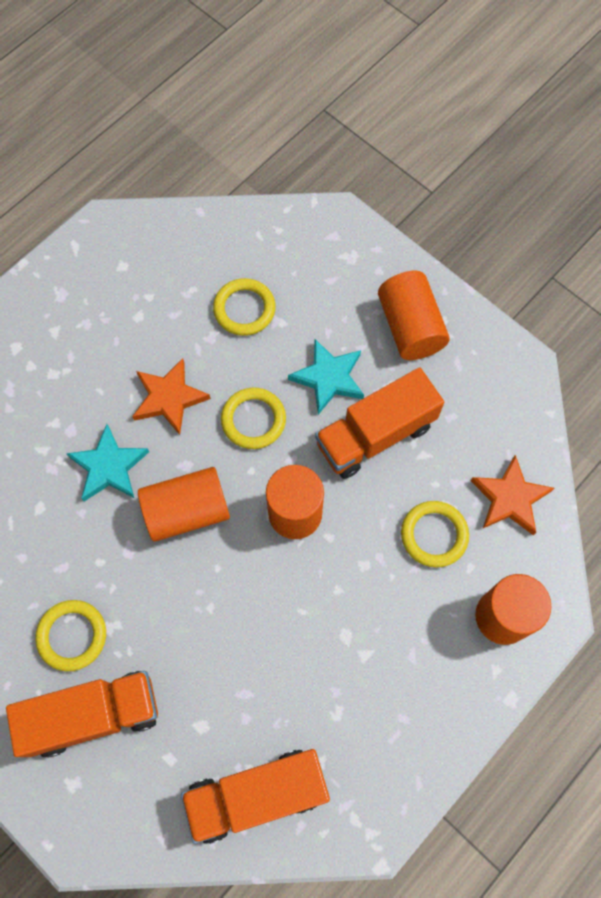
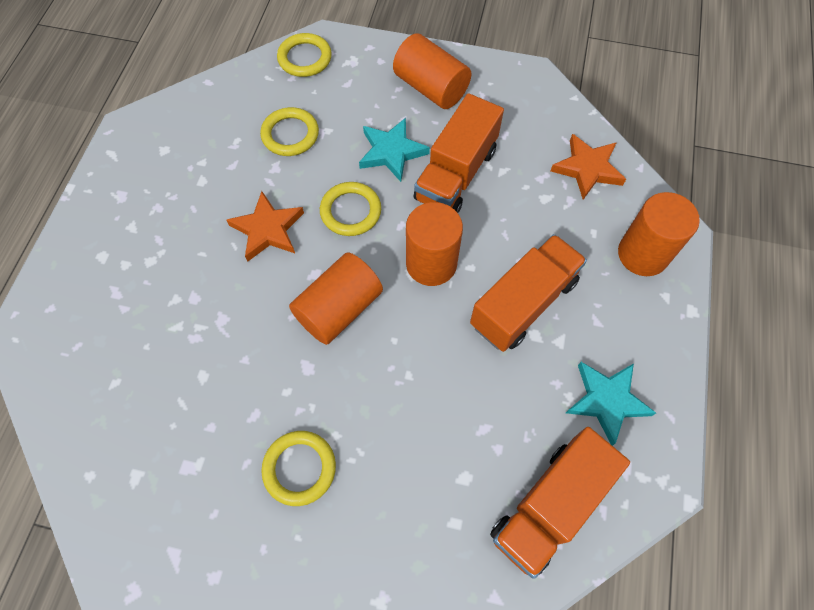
camera: 30 degrees left, 5 degrees down
(93, 715) = (362, 526): orange truck -> orange truck (523, 303)
(109, 467) = (247, 309): turquoise star -> turquoise star (607, 400)
(434, 535) = (550, 223): yellow ring -> yellow ring (305, 58)

